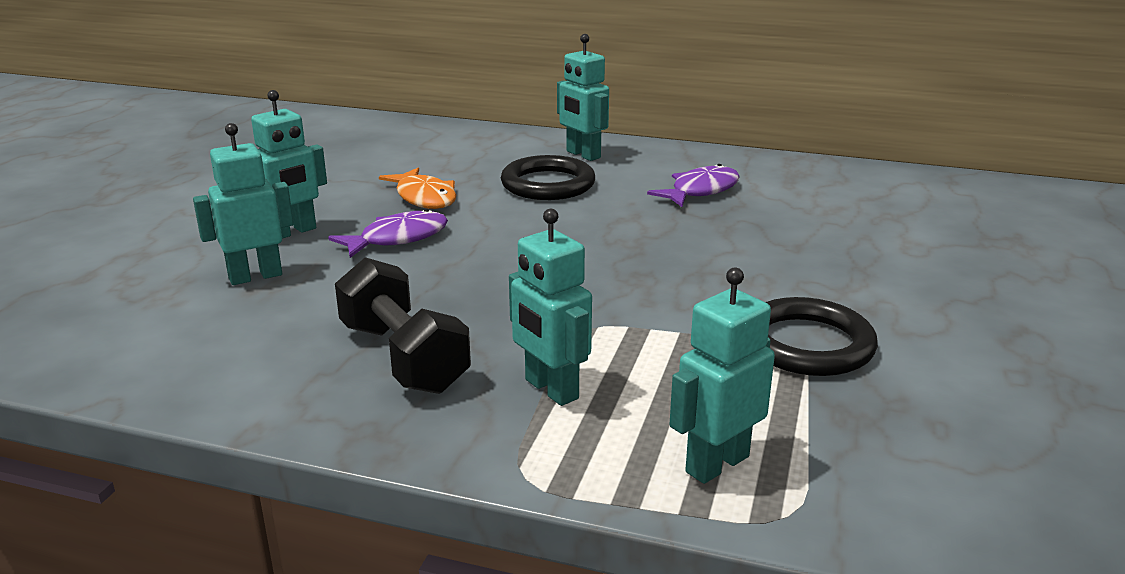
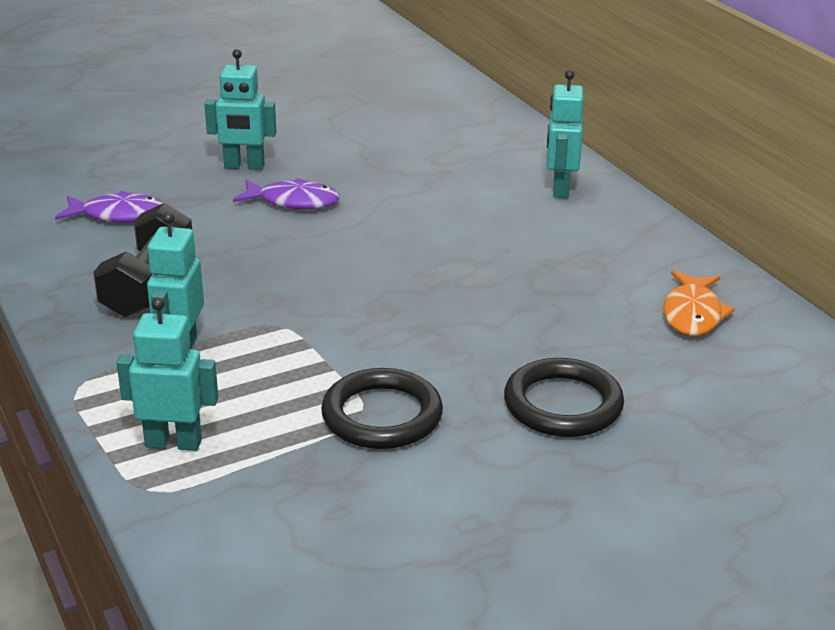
camera: 45 degrees right, 5 degrees up
(255, 276) = (171, 190): turquoise robot -> none
(424, 198) = (370, 176): orange fish -> orange fish (692, 314)
(548, 184) = (476, 204): black ring -> black ring (563, 404)
(700, 191) = (582, 265): purple fish -> purple fish (118, 215)

